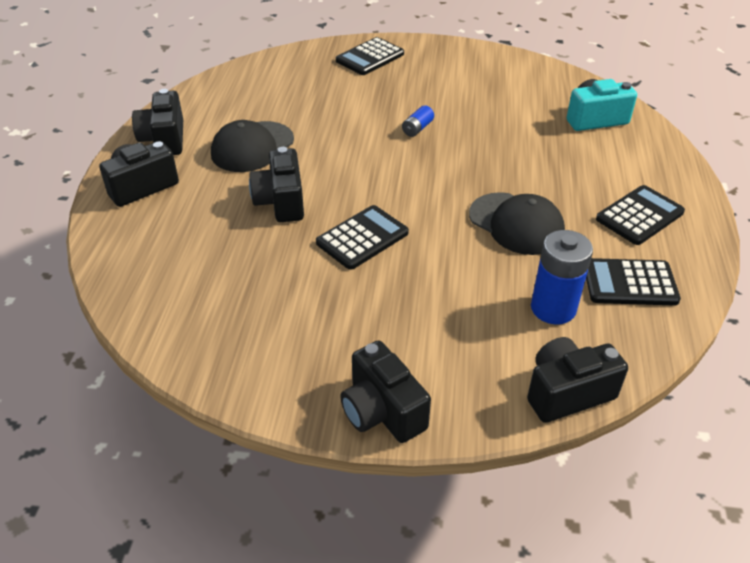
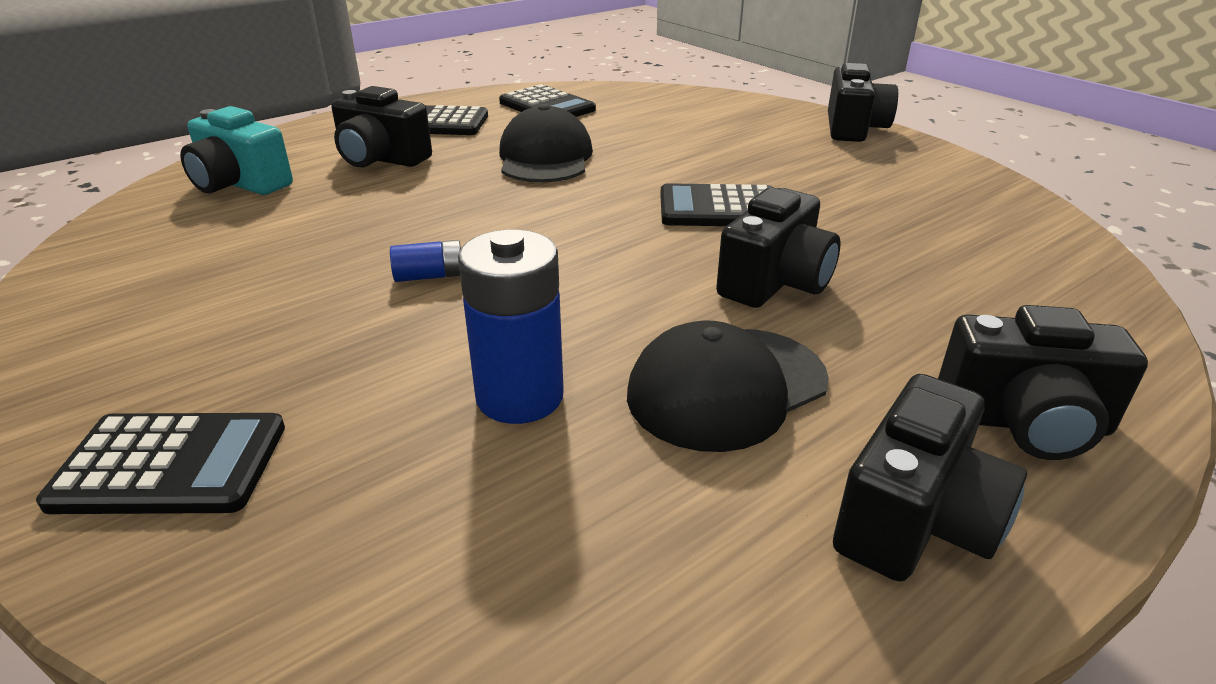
camera: 135 degrees left, 10 degrees down
(252, 147) = (726, 387): black cap -> black cap turned 150 degrees clockwise
(553, 308) = (631, 117): blue battery -> blue battery (519, 396)
(567, 393) = (703, 95): black camera -> black camera (381, 159)

